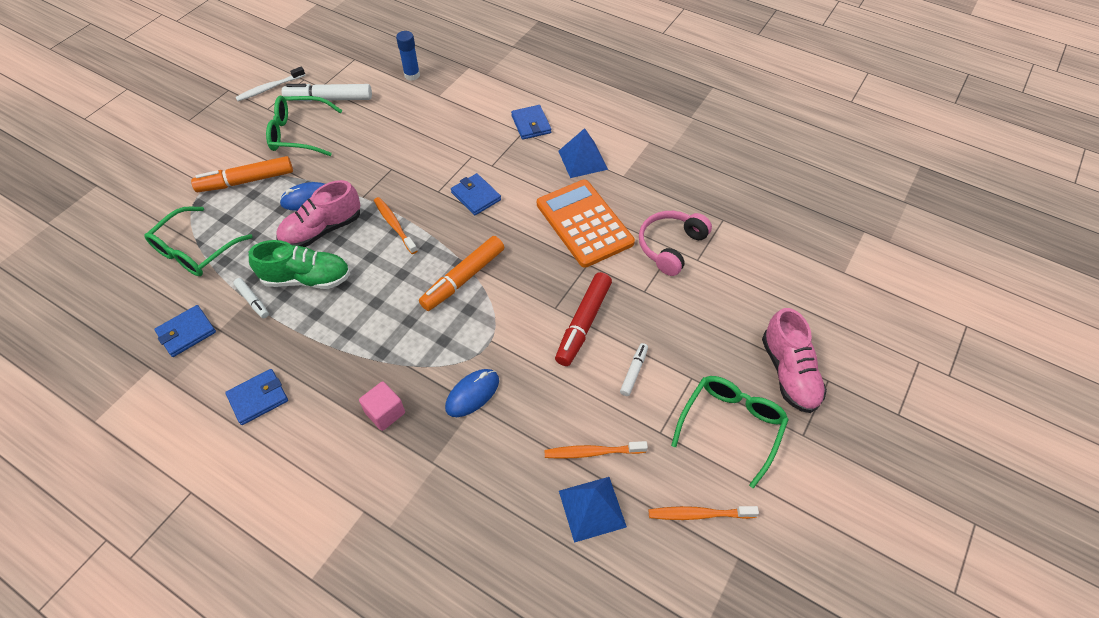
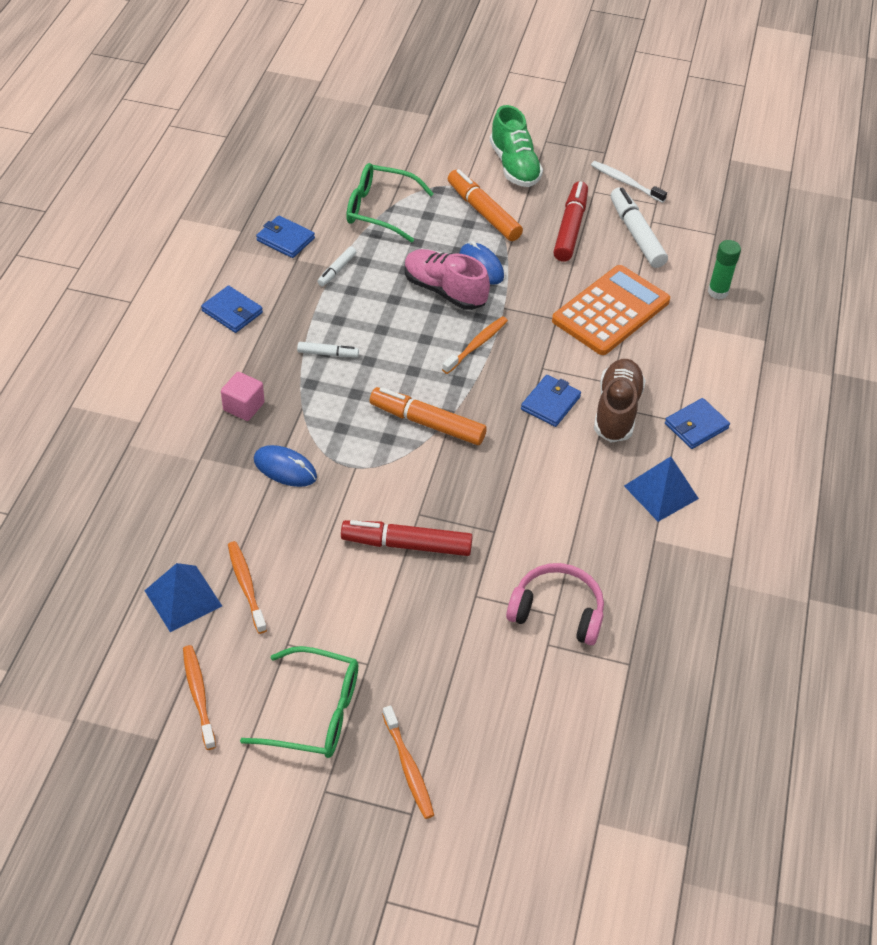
camera: 70 degrees right, 5 degrees down
(299, 133) = (570, 228): green glasses -> red marker
(306, 279) = (378, 299): green shoe -> green shoe (514, 166)
(412, 75) = (718, 292): blue glue stick -> green glue stick
(499, 161) = (617, 410): none -> brown shoe
(584, 223) = (555, 515): orange calculator -> orange calculator (611, 311)
(633, 372) = (357, 605): white marker -> white marker (328, 354)
(789, 372) = (408, 767): pink shoe -> orange toothbrush

